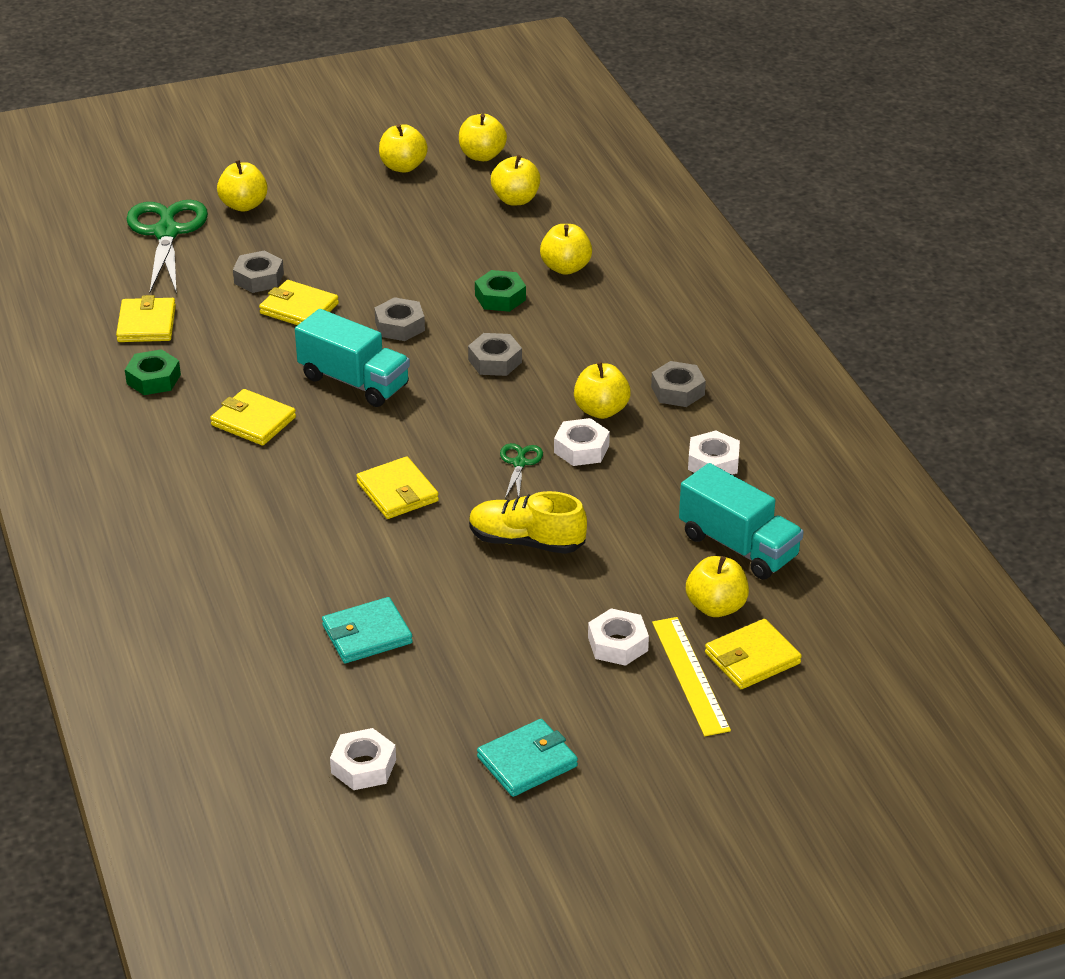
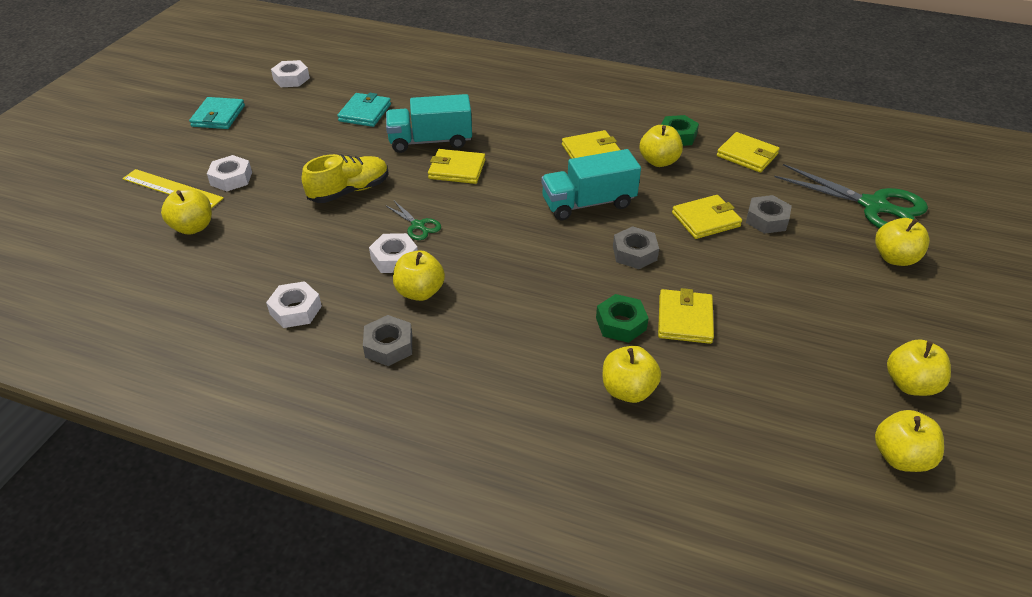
camera: 130 degrees right, 5 degrees up
(495, 361) = (539, 274): grey nut -> none
(515, 200) = (783, 429): yellow apple -> yellow apple (658, 161)
(738, 546) = (215, 268): turquoise truck -> turquoise truck (430, 141)
(752, 658) = (142, 216): yellow wallet -> yellow wallet (685, 319)

